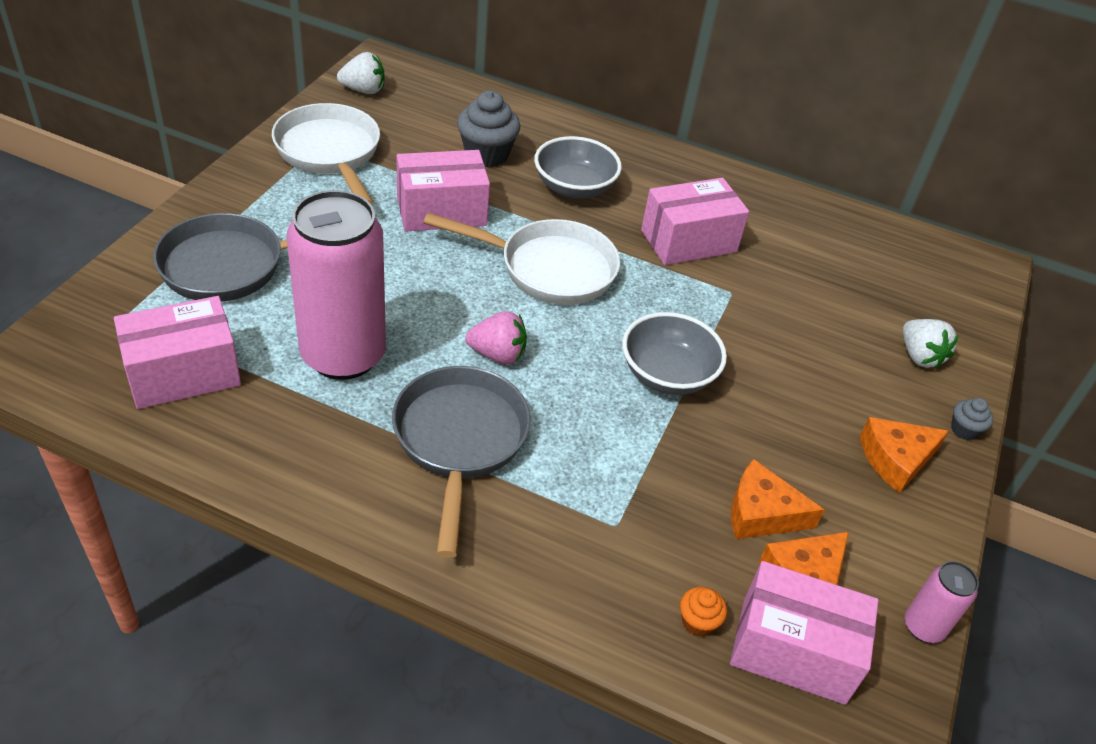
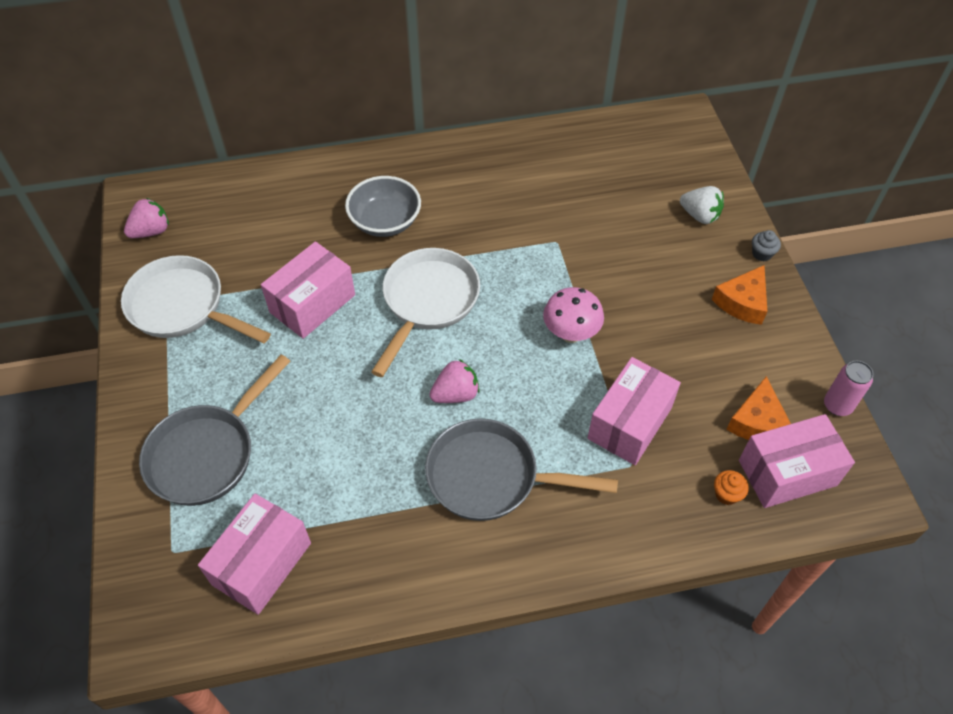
camera: 30 degrees left, 10 degrees up
(343, 355) = (357, 468): pink can -> none
(363, 90) = (151, 231): white strawberry -> pink strawberry
(460, 441) = (491, 477): grey pan -> grey pan turned 45 degrees counterclockwise
(486, 154) = (299, 232): grey cupcake -> none
(549, 268) = (428, 302): white pan -> white pan turned 45 degrees counterclockwise
(667, 374) = (570, 334): grey bowl -> pink mushroom
(688, 241) = (497, 217): pink box -> pink box (629, 423)
(761, 513) = (702, 395): orange cheese -> none

